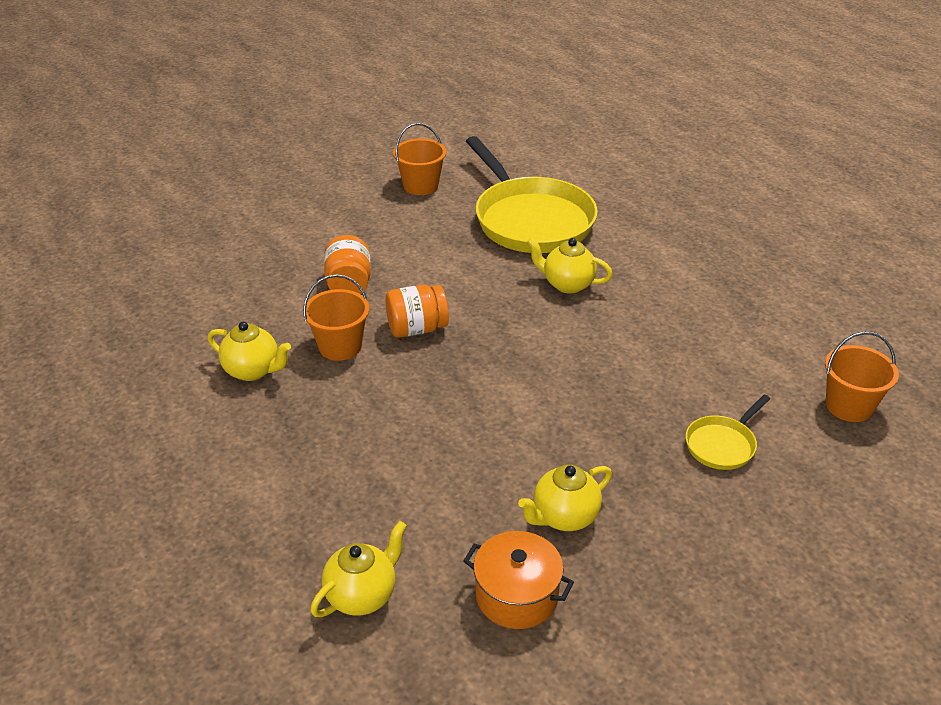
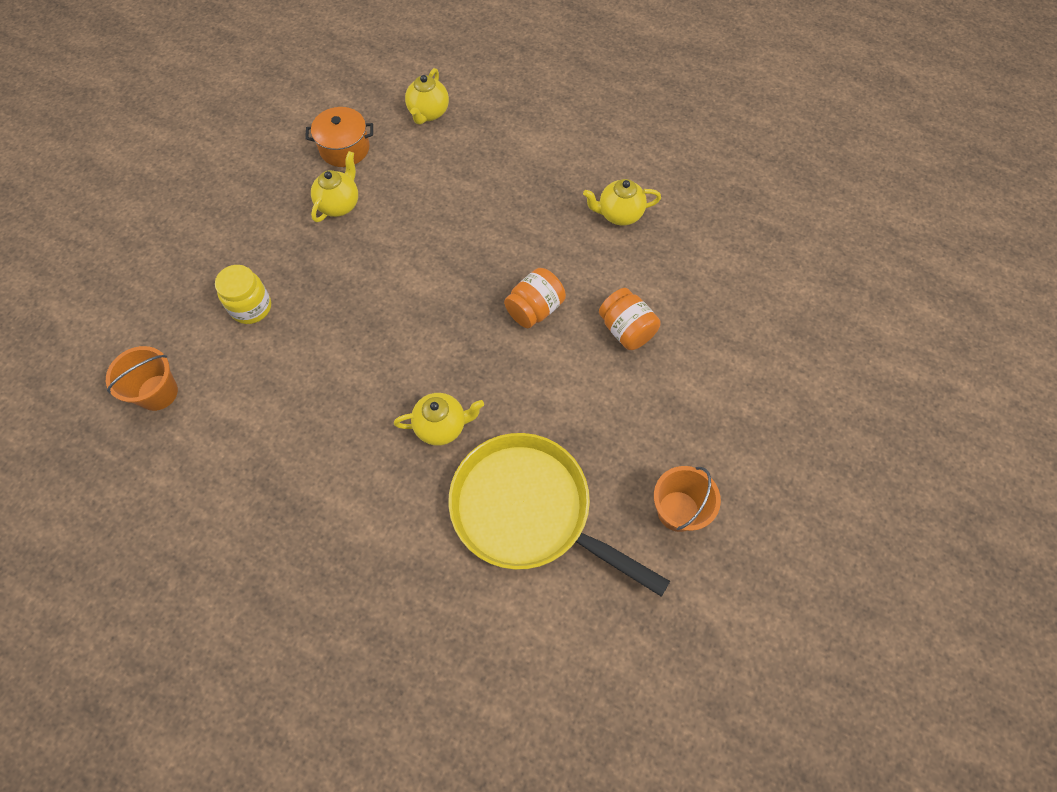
camera: 150 degrees right, 25 degrees up
(340, 346) = (578, 264): orange bucket -> none
(722, 445) = (251, 307): yellow pan -> yellow jar

